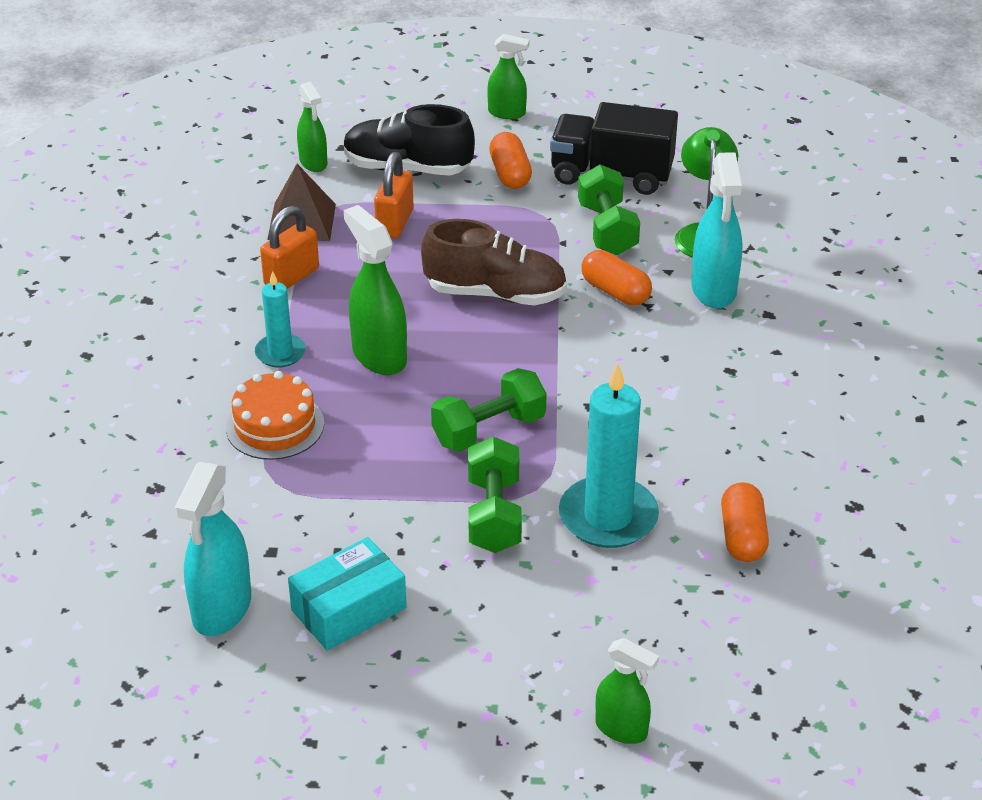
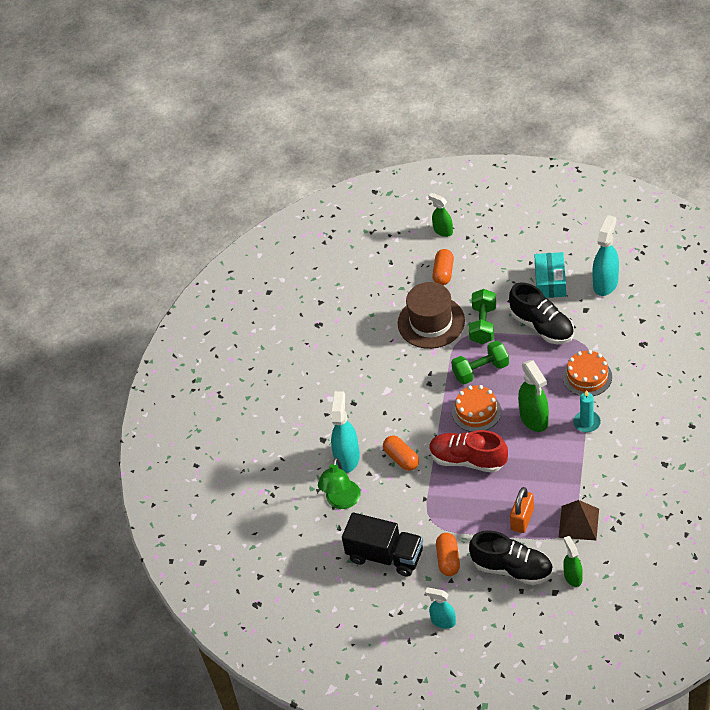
camera: 165 degrees left, 10 degrees up
(291, 277) = (583, 477): orange padlock -> none
(349, 609) = (550, 282): turquoise box -> turquoise box turned 60 degrees counterclockwise
(366, 514) = (542, 326): none -> black shoe
(489, 363) = (476, 412): none -> orange cake
(495, 294) = (468, 460): brown shoe -> red shoe
(507, 113) = (443, 621): green spray bottle -> turquoise spray bottle
(607, 229) = (397, 508): green dumbbell -> none
(608, 517) = (431, 322): turquoise candle -> brown hat
(742, 536) = (373, 310): orange capsule -> orange capsule (443, 273)

